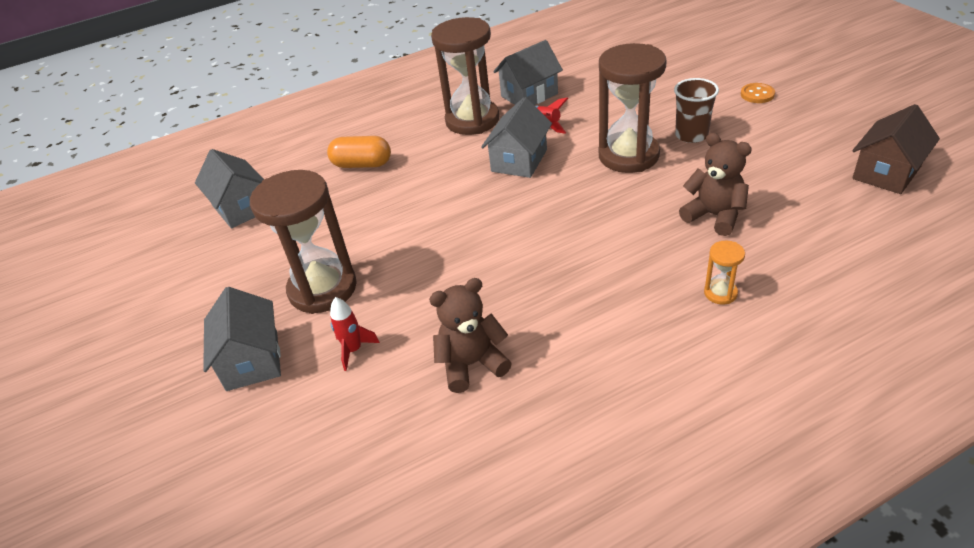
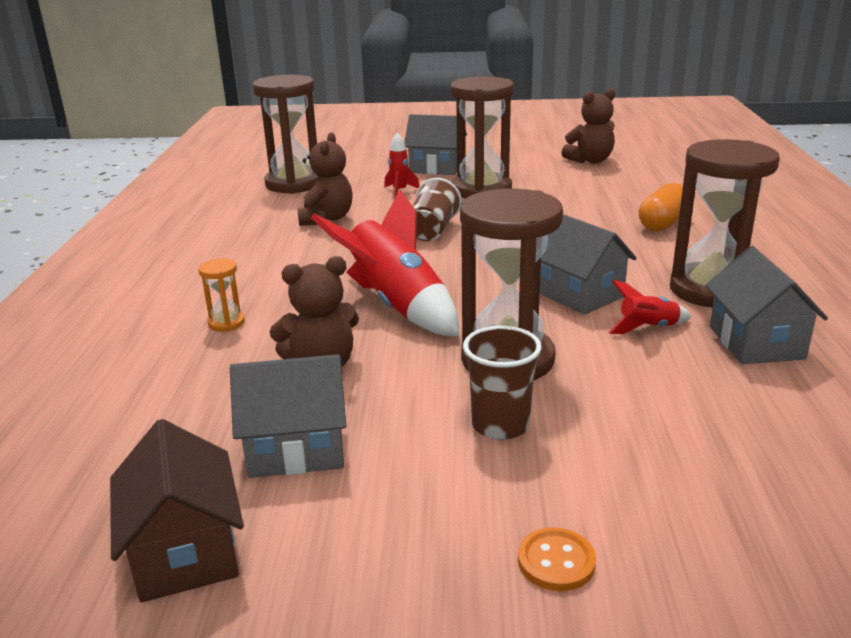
camera: 115 degrees right, 15 degrees down
(193, 251) = (590, 161): none -> brown teddy bear
(241, 208) = (637, 177): grey house -> grey house (296, 449)
(371, 474) = (294, 184): none -> brown hourglass
(453, 273) = (432, 230): none -> brown cup
(608, 225) = (396, 305): none -> red rocket

